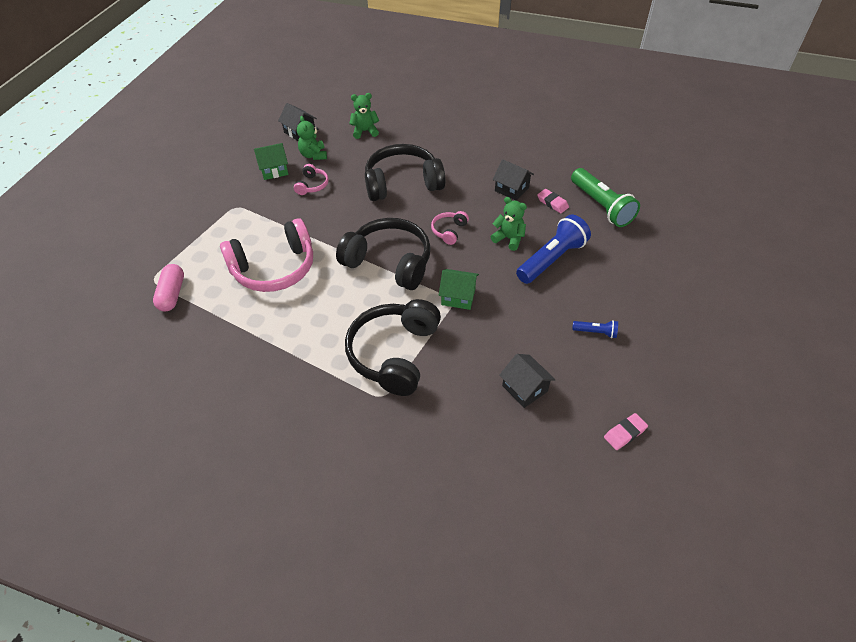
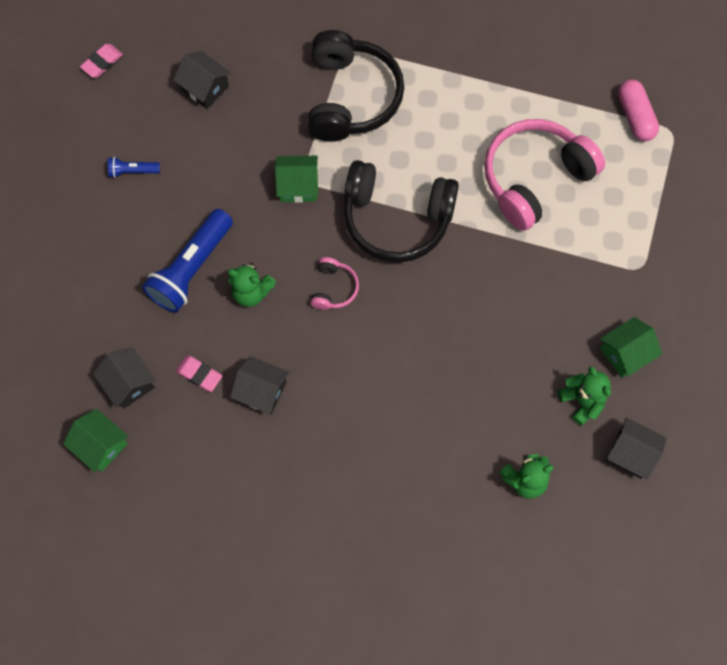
camera: 165 degrees right, 20 degrees up
(312, 185) = (554, 334): pink headphones -> none
(402, 183) = (425, 368): black headphones -> none
(601, 206) = (129, 383): green flashlight -> black house
(620, 181) = (101, 445): none -> green house

